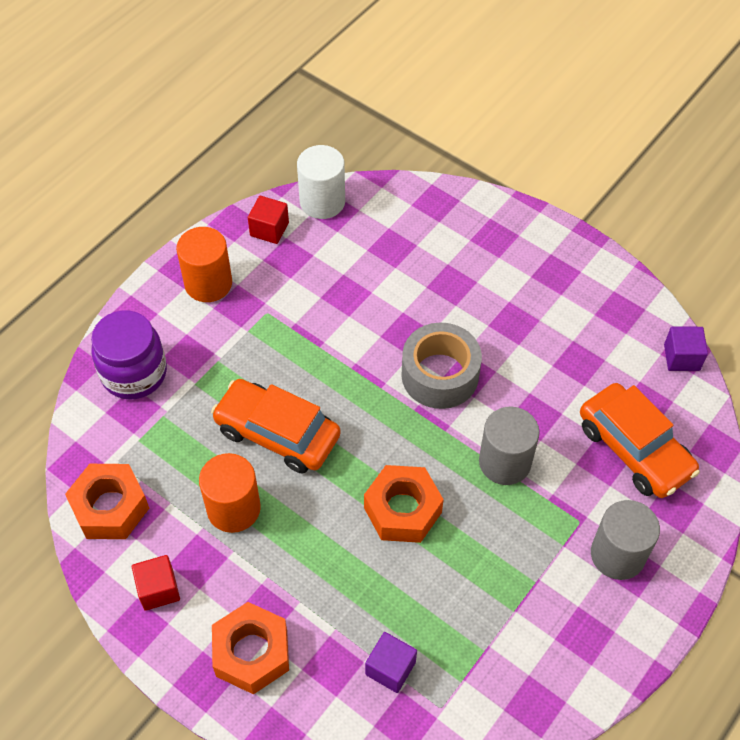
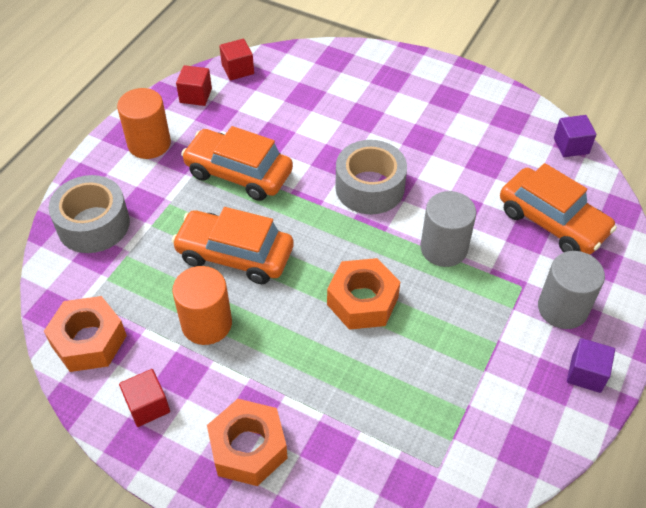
camera: 10 degrees left, 5 degrees down
(134, 373) = (93, 224): purple jar -> grey tape
(299, 335) = (238, 173): none -> orange car
(322, 202) = (238, 69): white cylinder -> red cube
(390, 668) = (383, 439): purple cube -> purple cube (586, 374)

